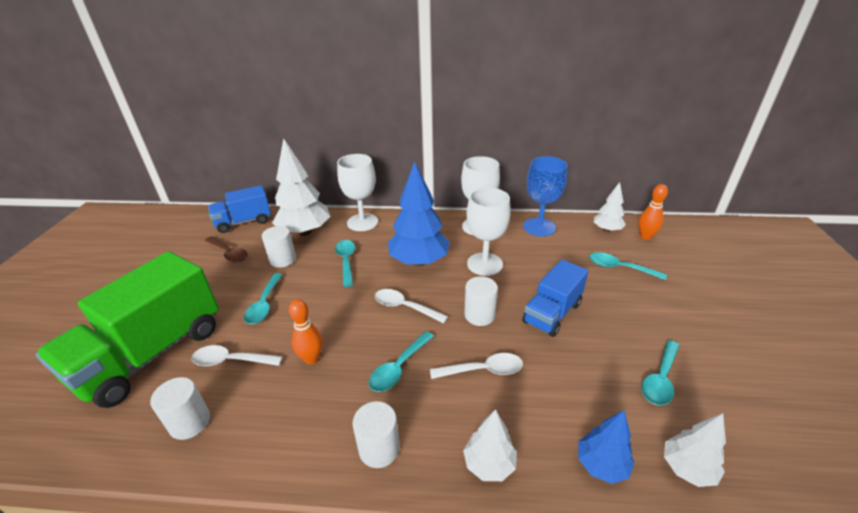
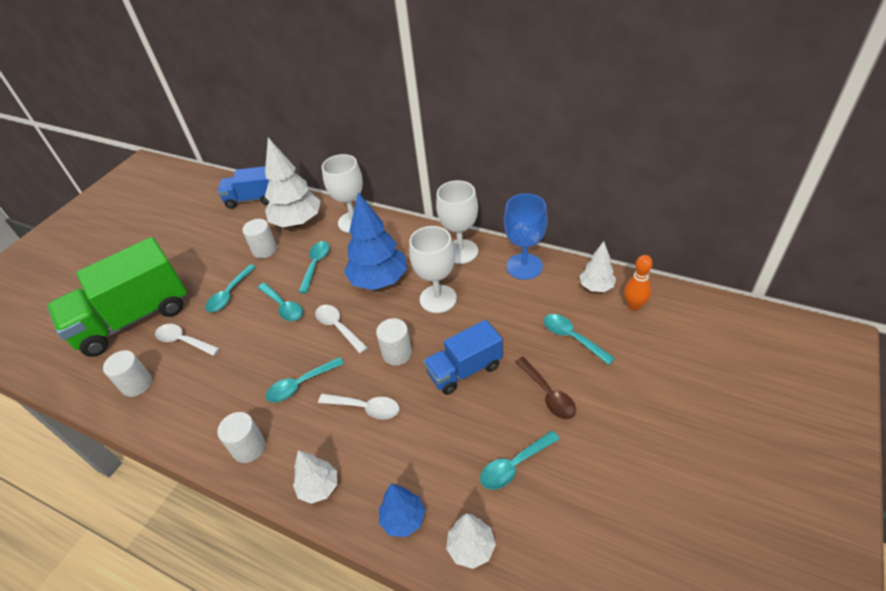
camera: 25 degrees right, 10 degrees up
(229, 253) = (225, 233): brown spoon -> brown spoon (548, 394)
(312, 358) = (240, 356): orange bowling pin -> none
(333, 302) = (283, 306): none -> turquoise spoon

